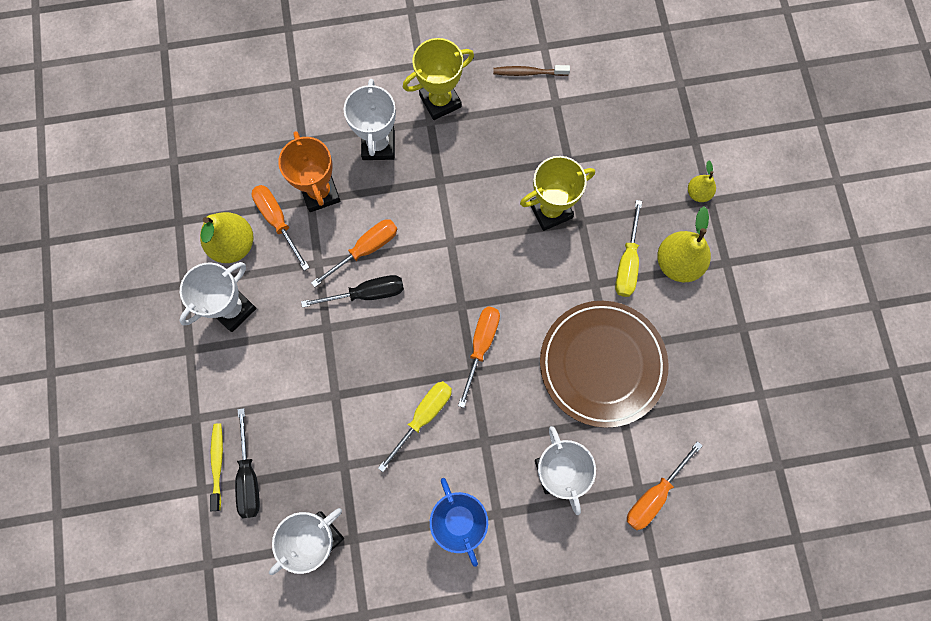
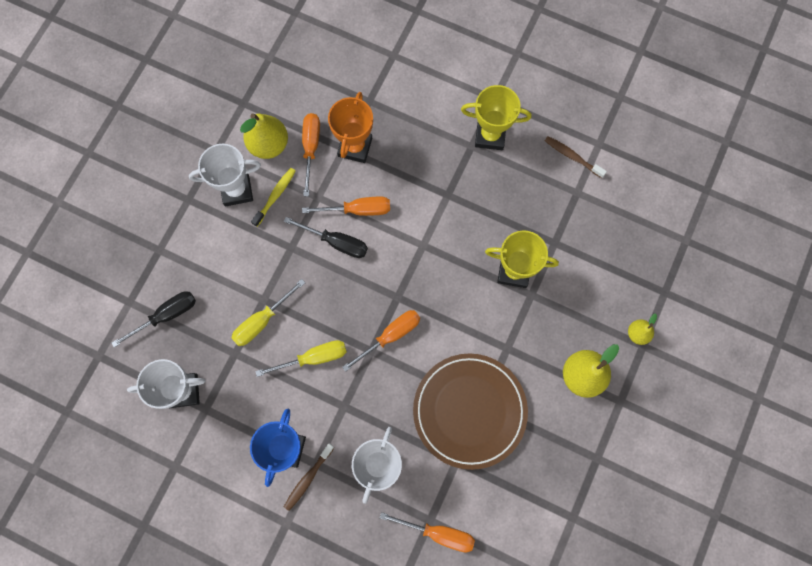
camera: 35 degrees right, 0 degrees up
(217, 464) = (152, 292): yellow toothbrush -> yellow toothbrush (275, 196)
(249, 477) = (166, 315): black screwdriver -> black screwdriver turned 150 degrees counterclockwise
(378, 145) = (421, 139): white trophy -> none
(500, 533) = (308, 478): none -> brown toothbrush
(627, 262) = (543, 349): yellow screwdriver -> yellow screwdriver (262, 321)
(654, 495) = (438, 533): orange screwdriver -> orange screwdriver turned 150 degrees counterclockwise

